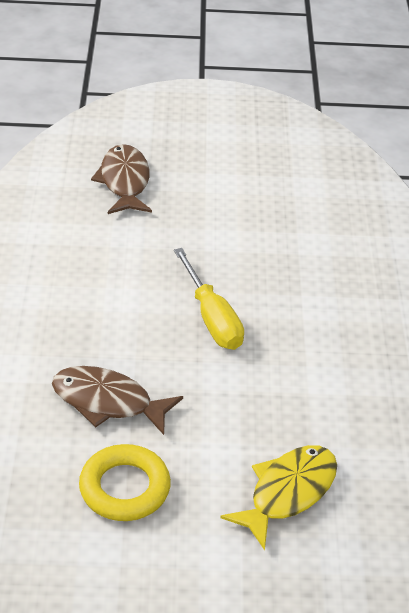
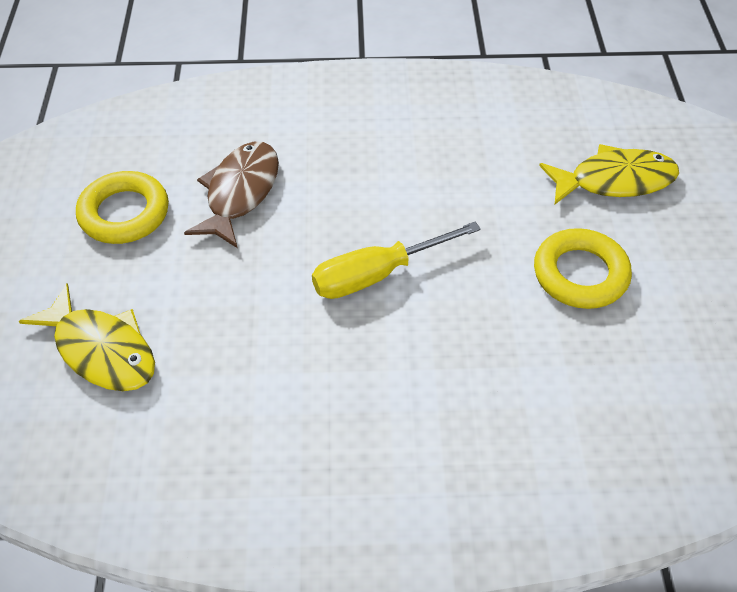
camera: 90 degrees right, 10 degrees up
(124, 182) = (614, 180): brown fish -> yellow fish
(217, 213) = (580, 274): none -> yellow ring

